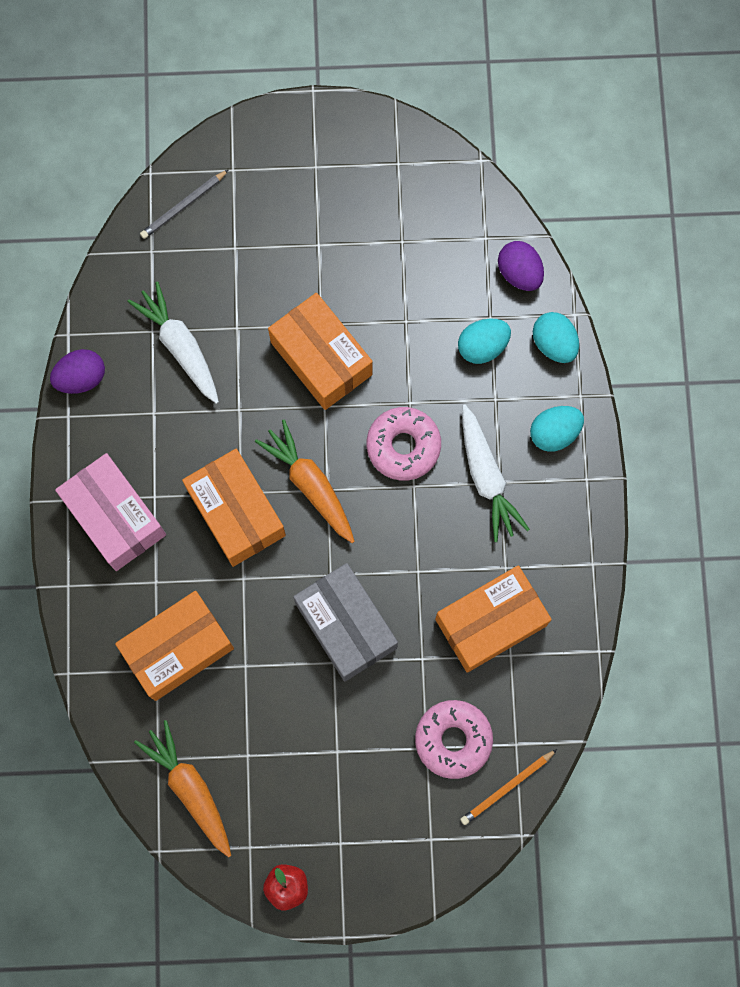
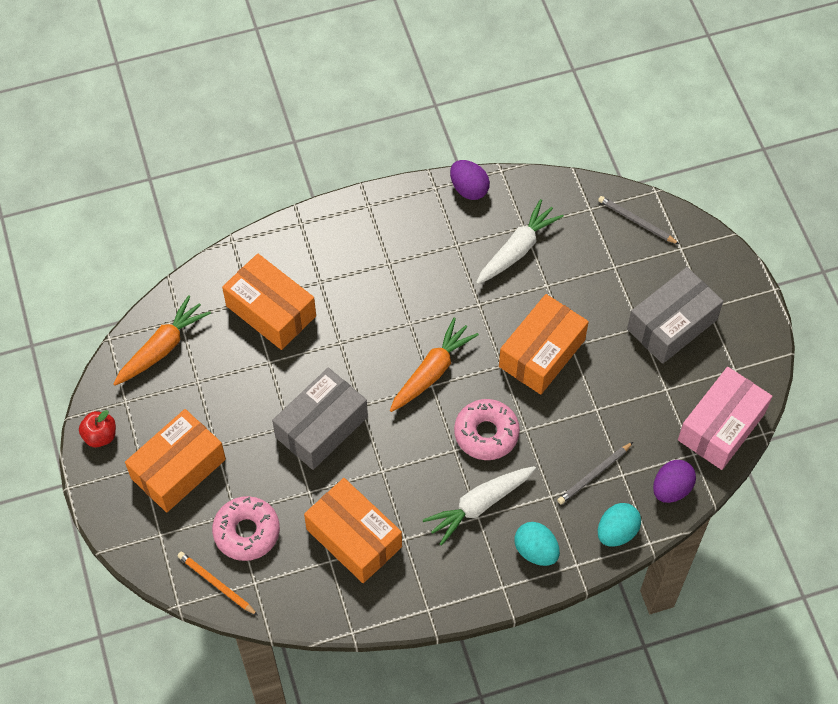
camera: 75 degrees right, 15 degrees down
(115, 517) = (364, 240): pink box -> pink box (721, 426)
(236, 512) = (392, 324): orange box -> orange box (178, 469)
(325, 210) = (672, 324): none -> grey box
(482, 346) = (594, 474): turquoise egg -> grey pencil

